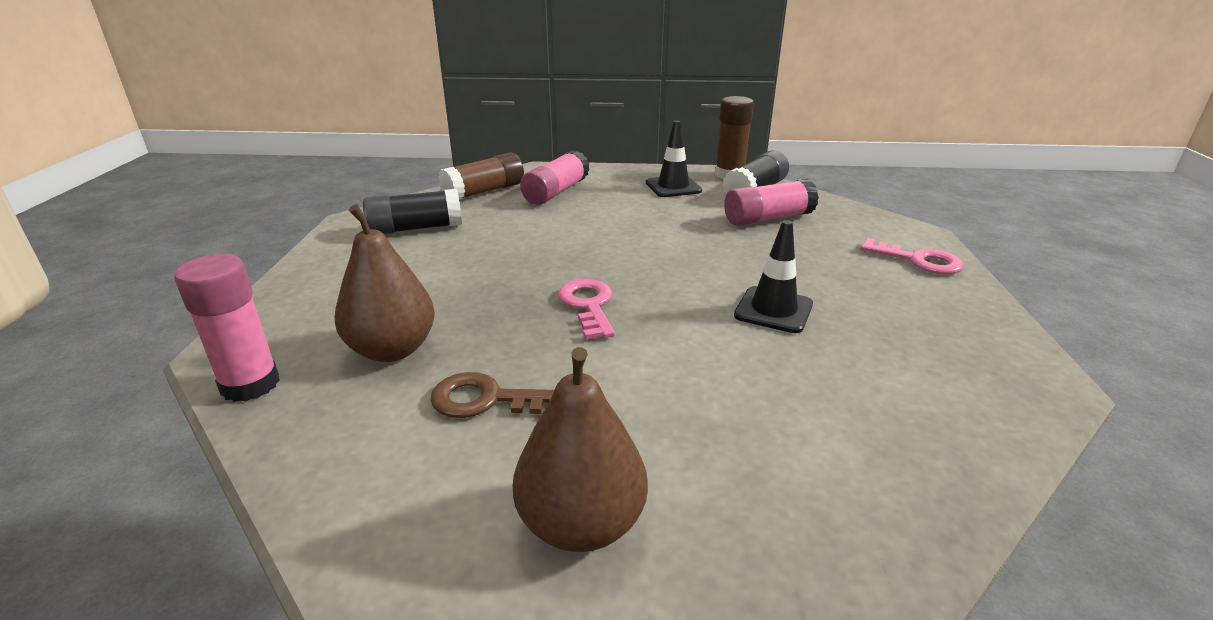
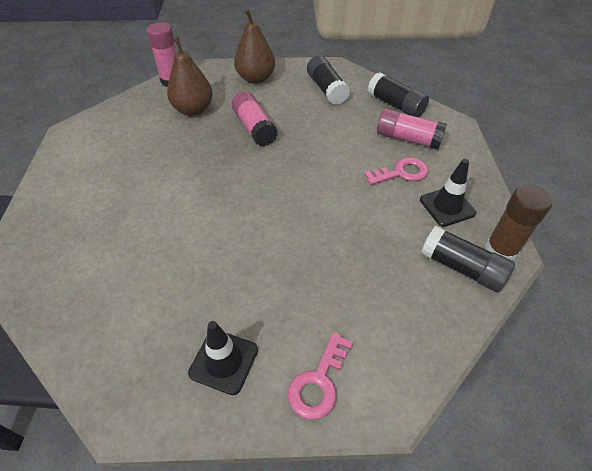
camera: 85 degrees right, 20 degrees up
(484, 192) = (395, 105): brown glue stick -> black glue stick
(487, 400) = (150, 144): brown key -> none
(581, 524) = (67, 180): brown pear -> brown pear (255, 78)
(588, 305) = (234, 169): pink key -> pink key (401, 173)
(768, 218) = (392, 271): pink glue stick -> pink glue stick (254, 128)
(773, 310) = (227, 258): black traffic cone -> black traffic cone (224, 361)

